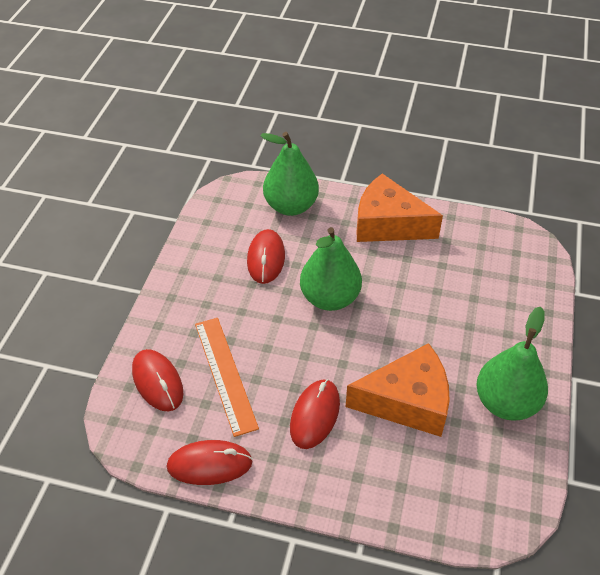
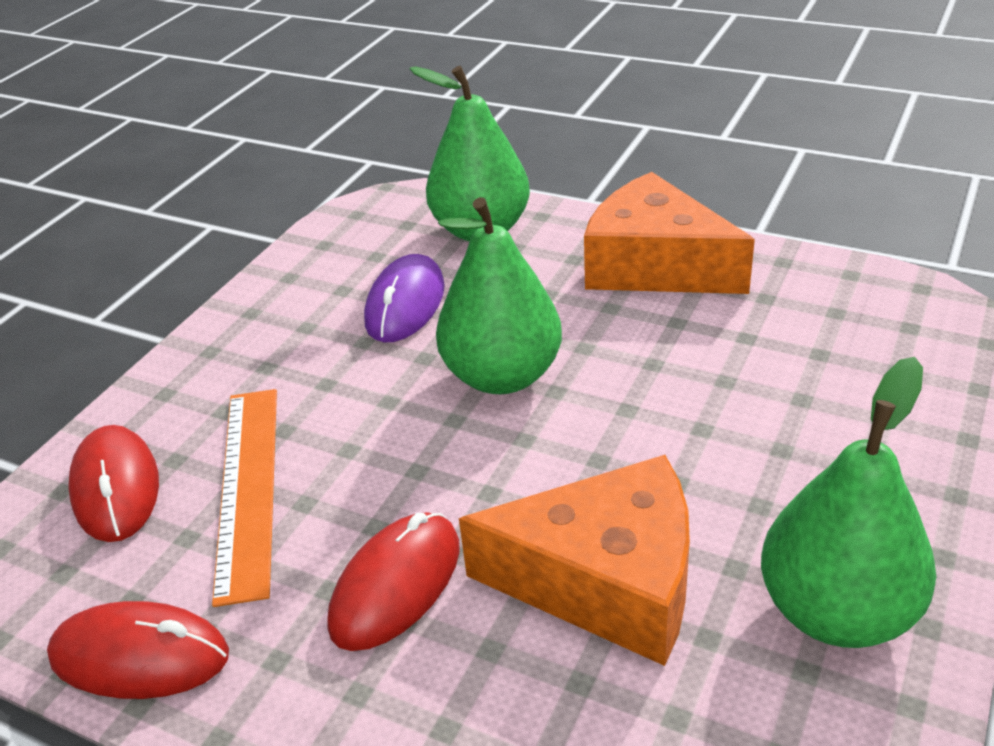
camera: 15 degrees right, 10 degrees down
(266, 258) = (405, 304): red mouse -> purple mouse

